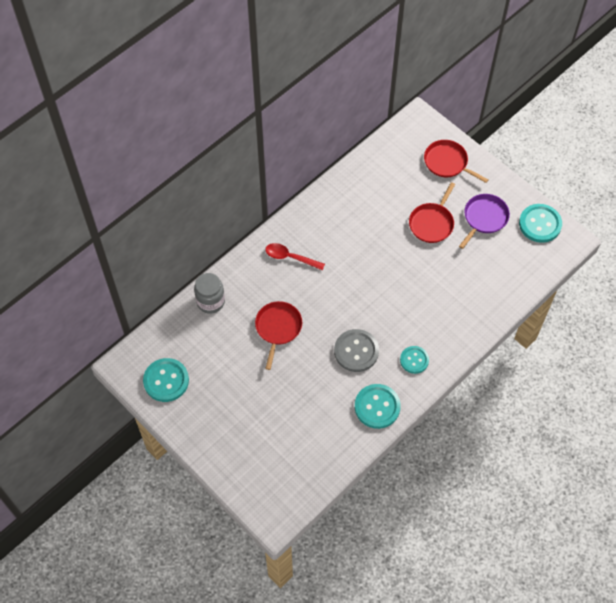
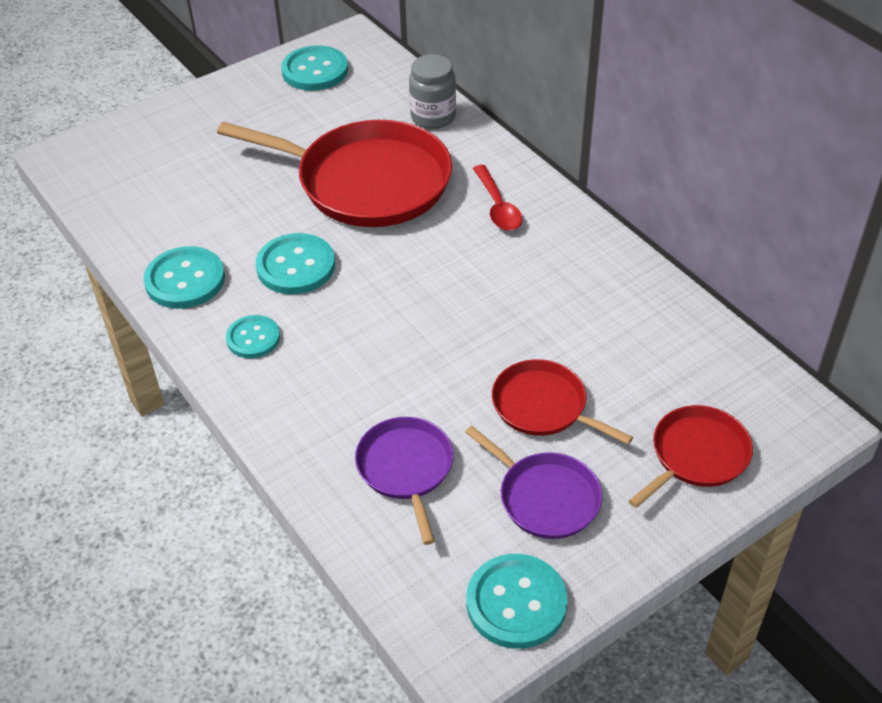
camera: 100 degrees right, 15 degrees down
(278, 328) = (367, 181): red pan -> red pan, size x1.93
(290, 257) = (497, 206): red spoon -> red spoon turned 135 degrees clockwise
(356, 351) = (296, 266): grey button -> turquoise button
(482, 275) = (406, 469): none -> purple pan

